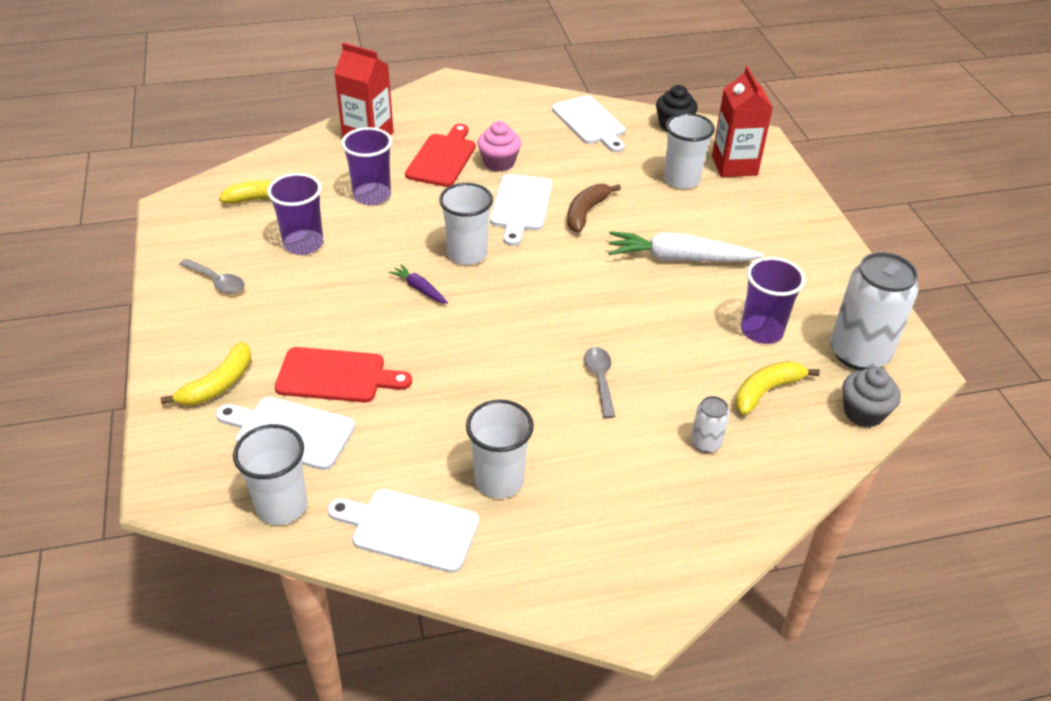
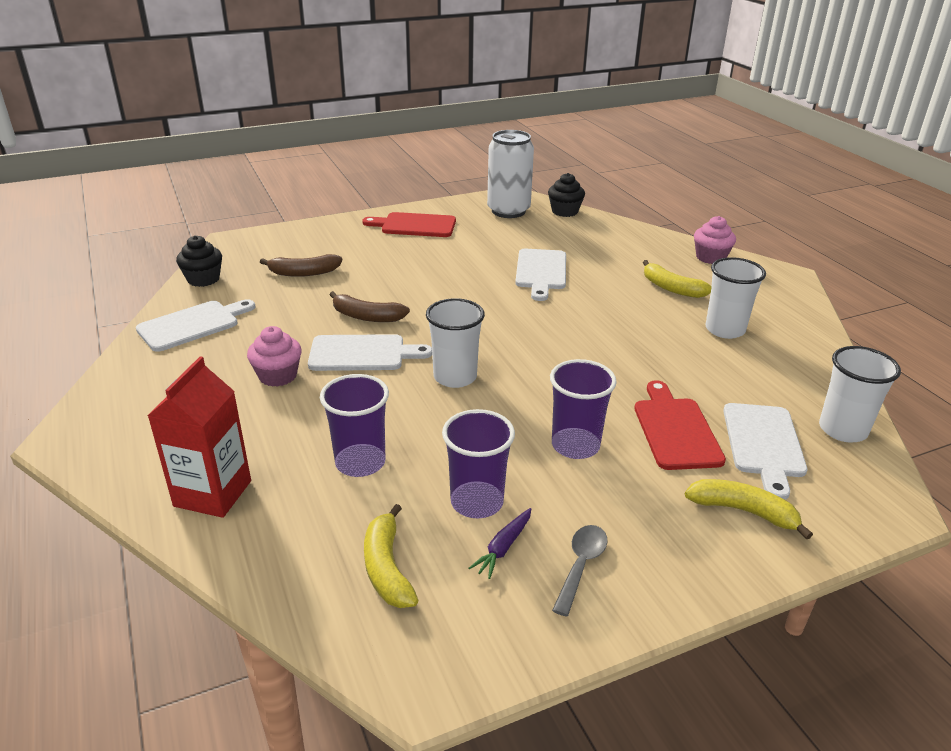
camera: 100 degrees left, 10 degrees down
(410, 529) = (803, 362): white cutting board -> white cutting board (541, 272)
(419, 289) = (523, 399): purple carrot -> purple carrot (503, 548)
(442, 158) = (269, 418): red cutting board -> red cutting board (415, 225)
(600, 379) = (591, 297): grey spoon -> none
(679, 258) = (425, 271): white carrot -> none
(681, 180) = (304, 273): white cup -> brown banana
(701, 540) = (710, 257): none -> pink cupcake
(705, 443) = (628, 257): white can -> none
(734, 165) = (278, 250): red carton -> none
(761, 331) = (502, 240): purple cup -> purple cup (575, 445)
(766, 391) = (564, 239): yellow banana -> yellow banana (671, 288)
(863, 412) = (564, 211): grey cupcake -> black cupcake

